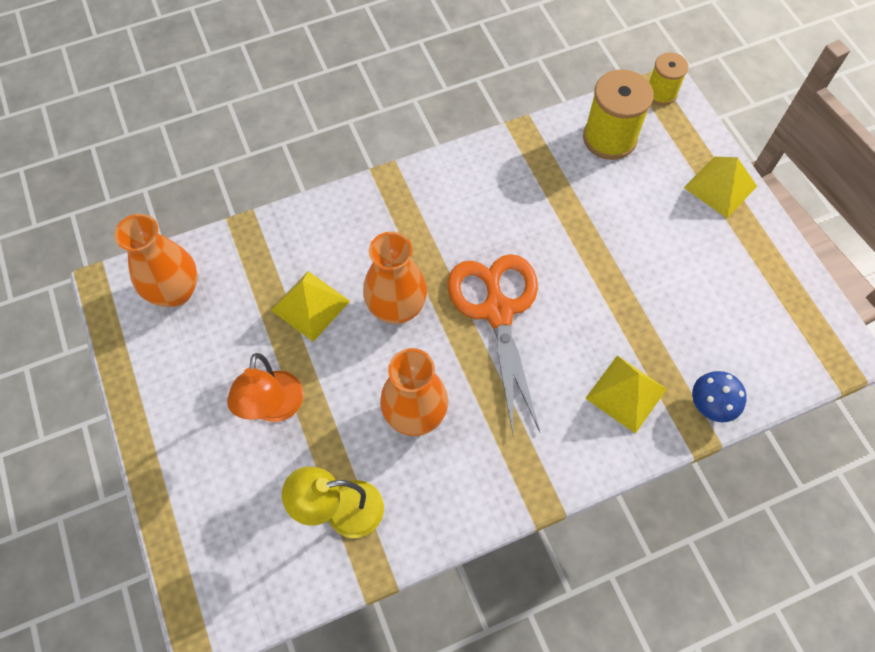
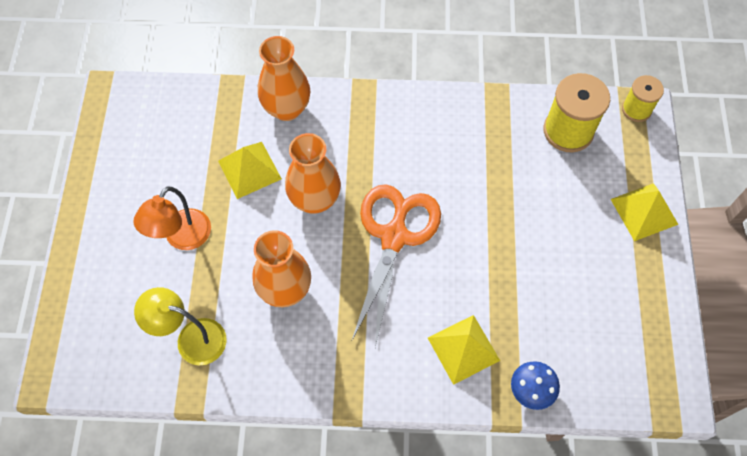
camera: 25 degrees right, 0 degrees up
(175, 291) = (155, 116): orange vase -> orange vase (287, 109)

